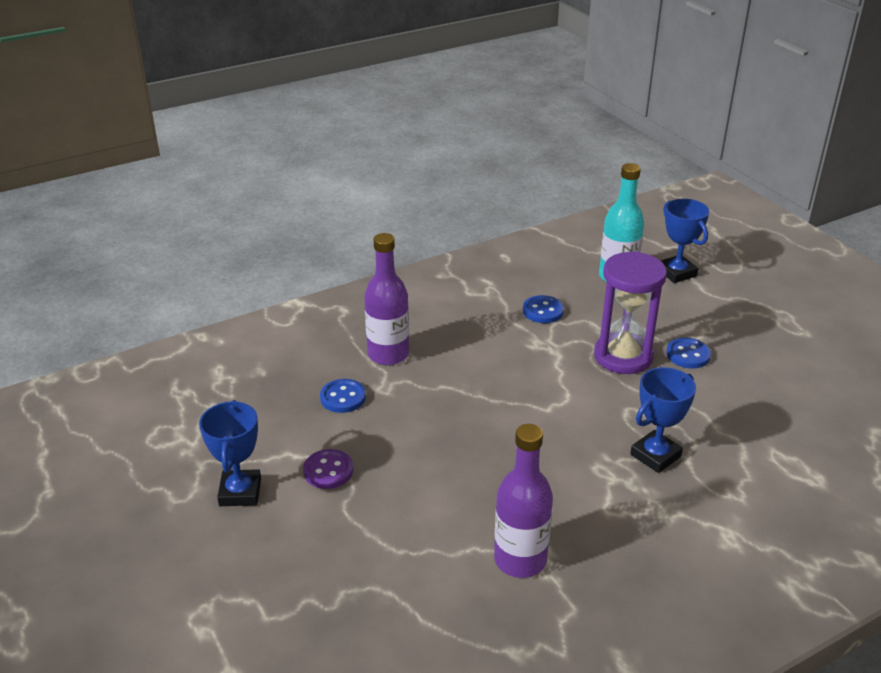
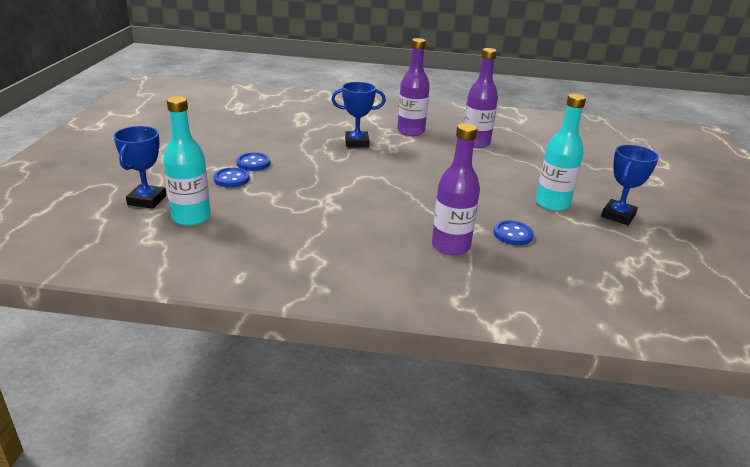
camera: 145 degrees left, 5 degrees down
(328, 471) = (552, 204): purple button -> turquoise bottle
(543, 311) = (291, 222): blue button -> blue button (231, 179)
(623, 356) = (291, 178): purple hourglass -> none
(634, 532) = (411, 131): none -> purple bottle

